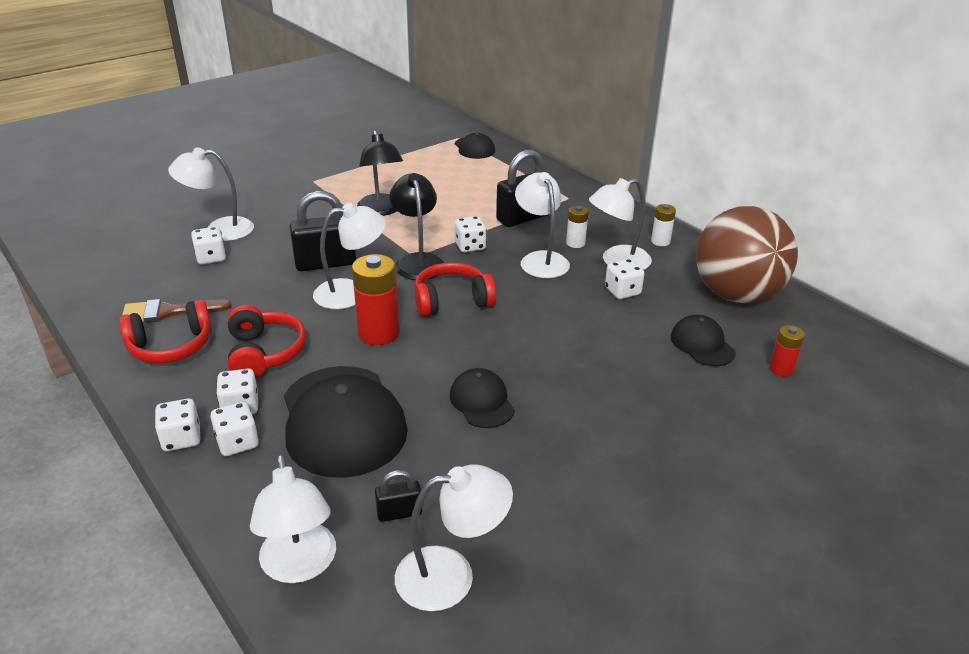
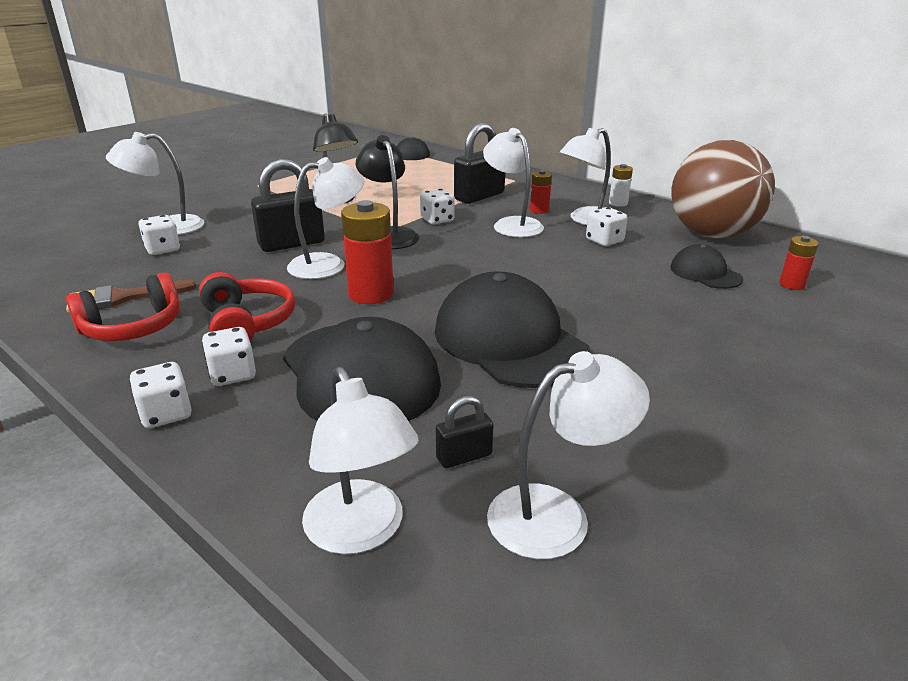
camera: 10 degrees left, 5 degrees down
(237, 443) = (239, 410): white dice -> none
(452, 301) = (438, 262): red headphones -> none
(481, 401) = (509, 341): black cap -> black cap, size x1.97
(575, 243) = (539, 210): white battery -> red battery

